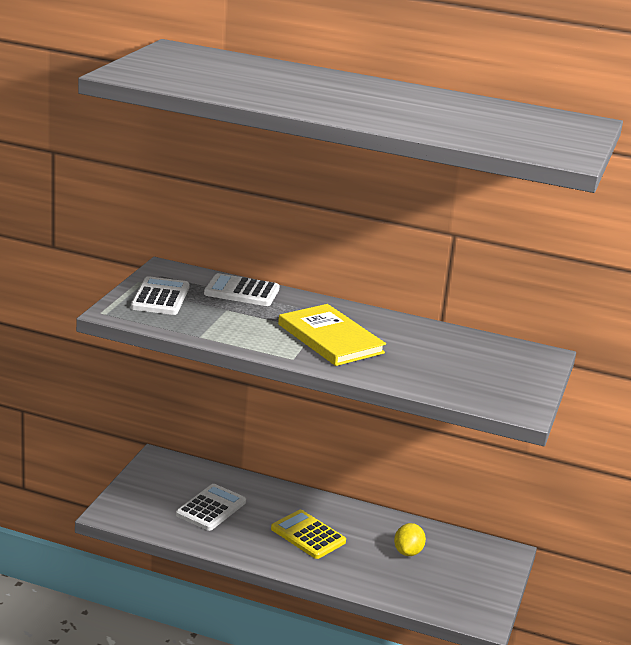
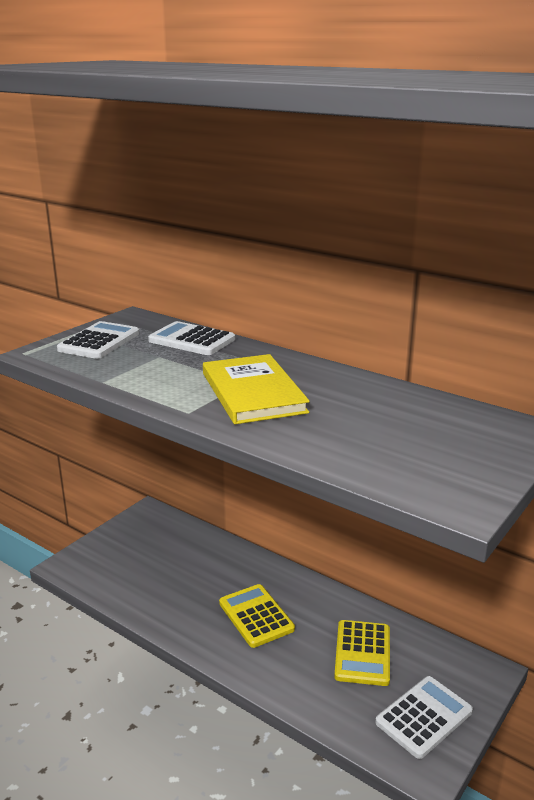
camera: 20 degrees right, 0 degrees up
(211, 508) = (170, 571): white calculator -> white calculator (424, 717)
(408, 552) = (362, 653): yellow lemon -> yellow calculator

